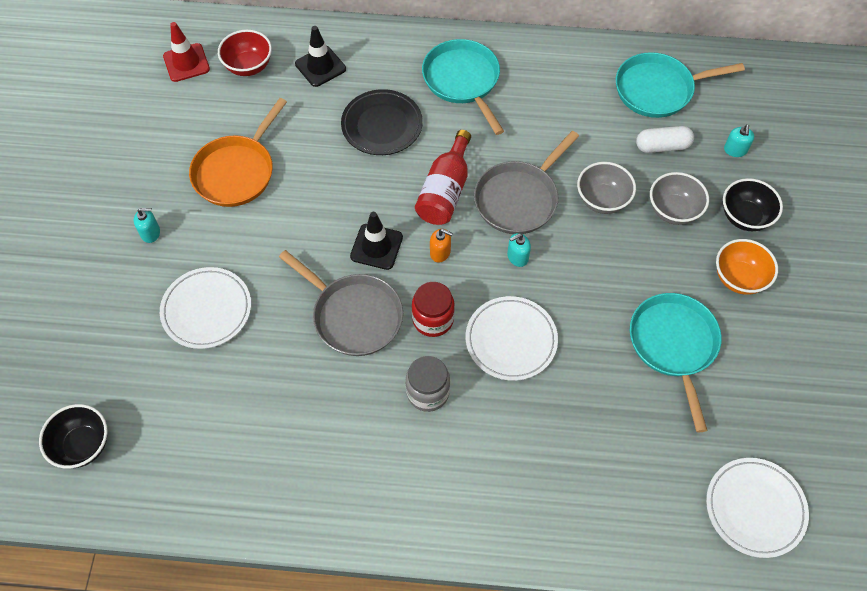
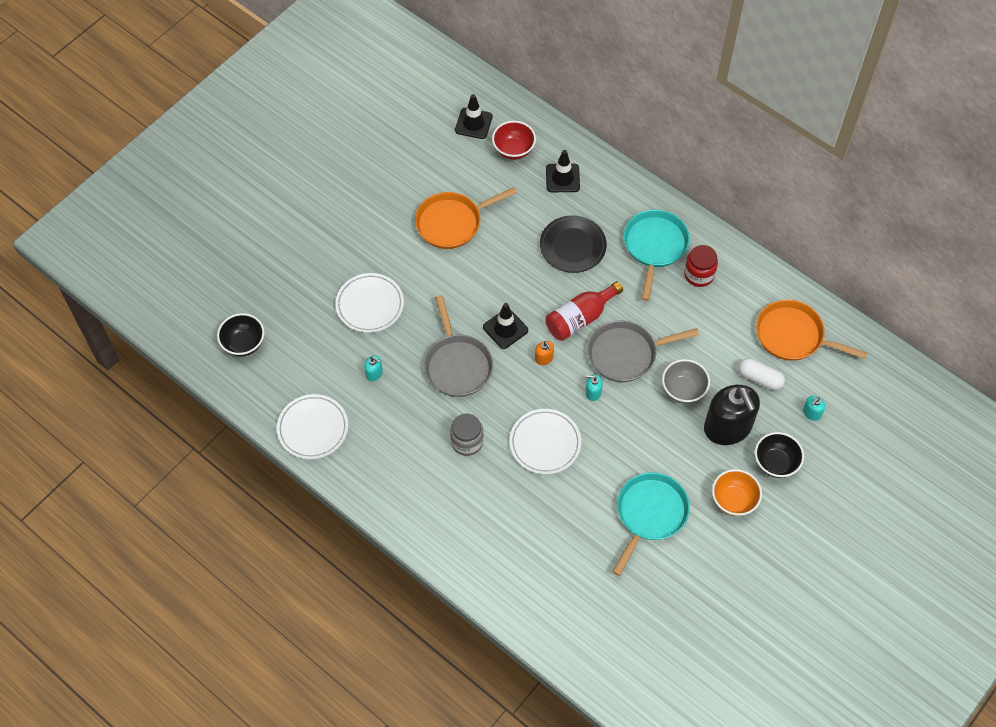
camera: 35 degrees right, 0 degrees up
(150, 233) = (370, 233): turquoise soap dispenser -> turquoise soap dispenser (374, 373)
(186, 63) = (473, 123): red traffic cone -> black traffic cone
(433, 319) = (505, 398): red jar -> red jar (699, 275)
(658, 89) = (793, 336): turquoise pan -> orange pan
(673, 211) = (727, 427): grey bowl -> black soap dispenser
(755, 508) = (615, 643): white plate -> white plate (313, 428)

